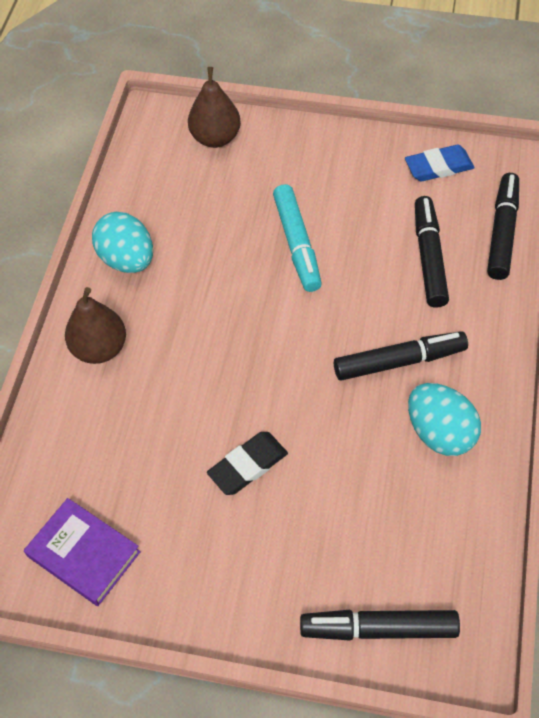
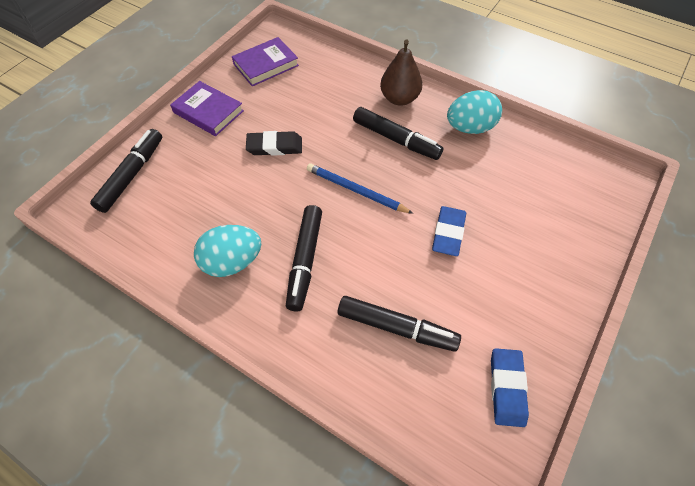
camera: 110 degrees right, 0 degrees up
(215, 138) = (587, 213): brown pear -> none
(217, 589) = (208, 112): none -> purple book
(247, 465) = (274, 146): black eraser -> black eraser turned 75 degrees counterclockwise
(279, 346) = (356, 190): none -> blue pencil
(297, 244) = (448, 233): turquoise marker -> blue eraser
(502, 232) = (402, 410): black marker -> black marker (396, 139)

